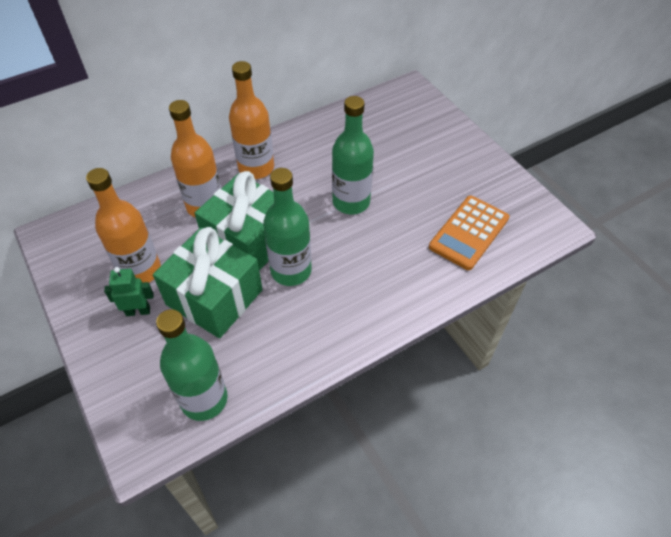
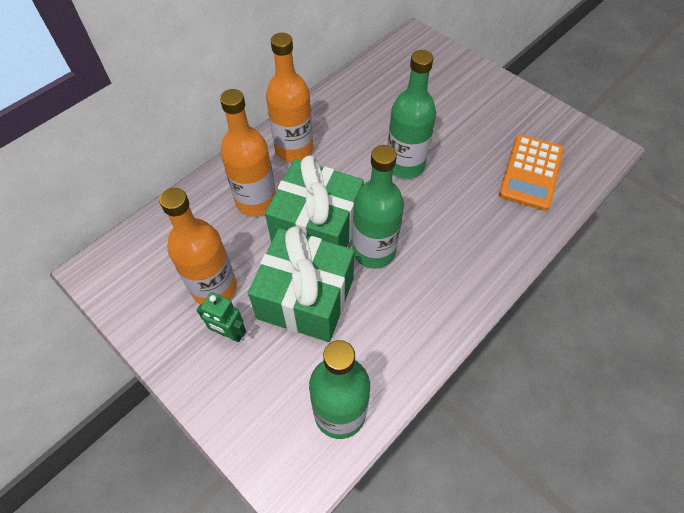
camera: 15 degrees left, 5 degrees up
(138, 311) = (229, 333): green robot -> green robot turned 135 degrees counterclockwise

